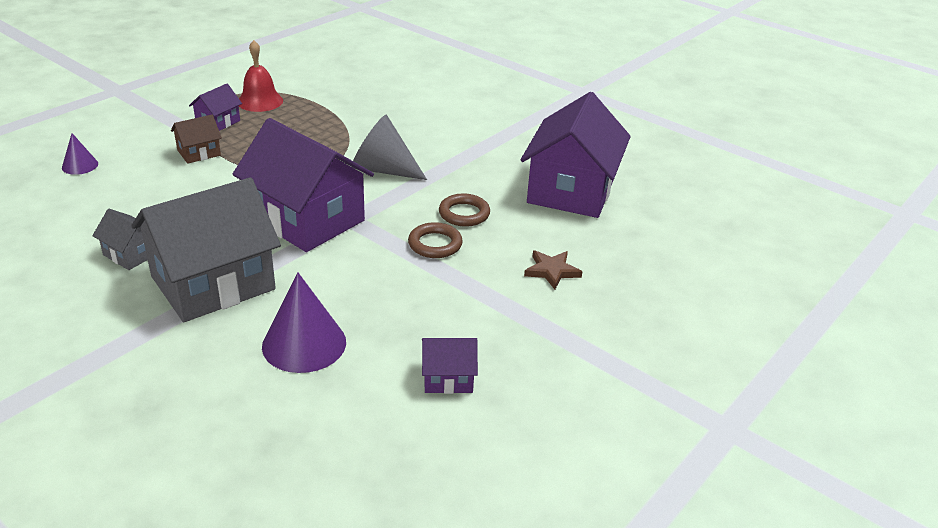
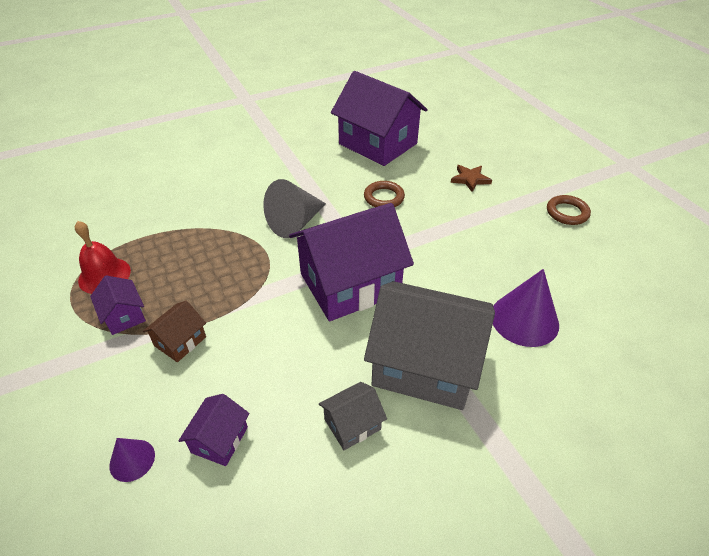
camera: 65 degrees left, 10 degrees up
(199, 153) = (180, 341): brown house -> brown house turned 45 degrees clockwise
(213, 283) = (425, 364): grey house -> grey house turned 60 degrees counterclockwise
(435, 244) = (418, 221): brown ring -> brown ring (567, 213)
(448, 378) = (574, 254): purple house -> purple house (219, 440)

